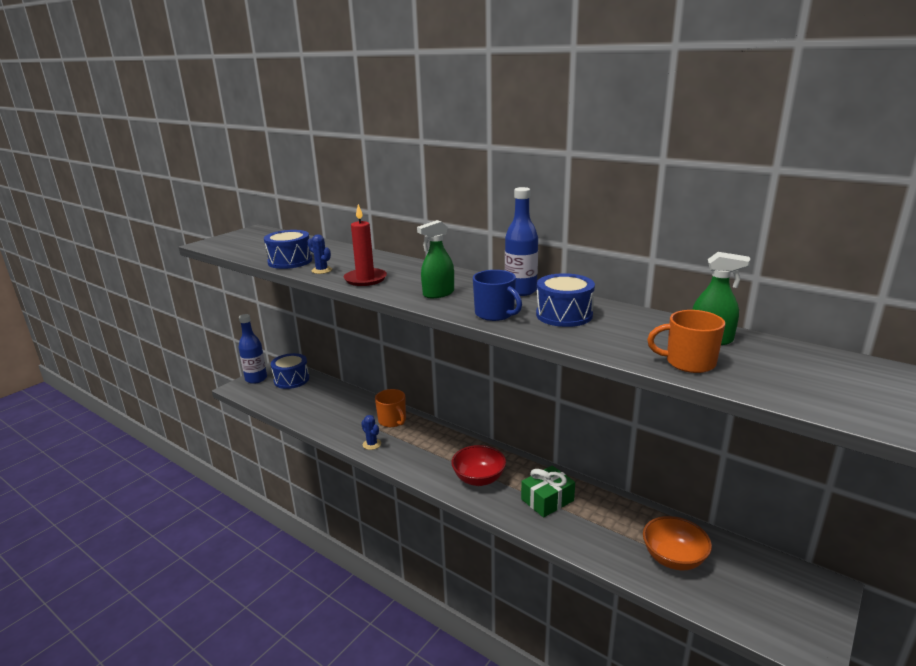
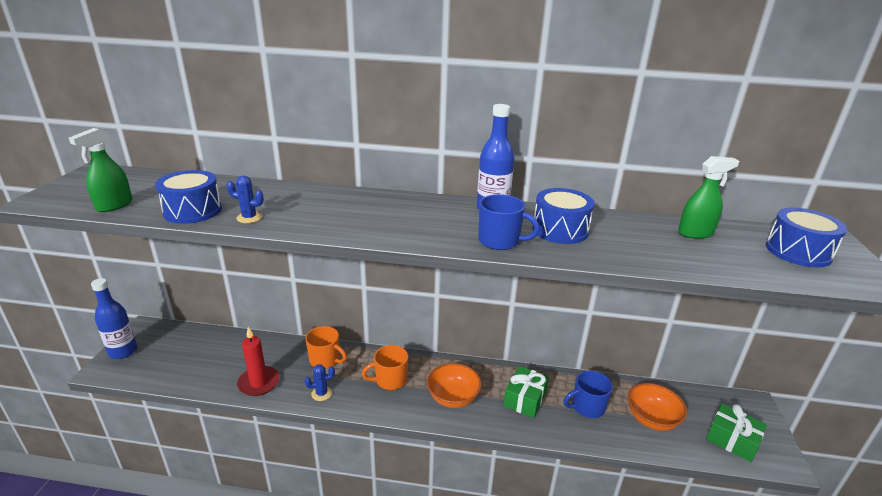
camera: 30 degrees left, 5 degrees up
(291, 380) = (172, 341): blue drum -> blue drum (798, 252)
(365, 279) = (316, 221): red candle -> red candle (259, 383)
(372, 444) = (321, 393): blue cactus -> blue cactus turned 45 degrees counterclockwise
(438, 294) = (417, 226): green spray bottle -> green spray bottle (114, 205)
(479, 479) = (453, 398): red bowl -> orange bowl
(608, 525) = (587, 407): none -> blue mug
(688, 363) = (709, 260): orange mug -> orange mug (390, 380)
(760, 609) = (732, 440): none -> green gift

